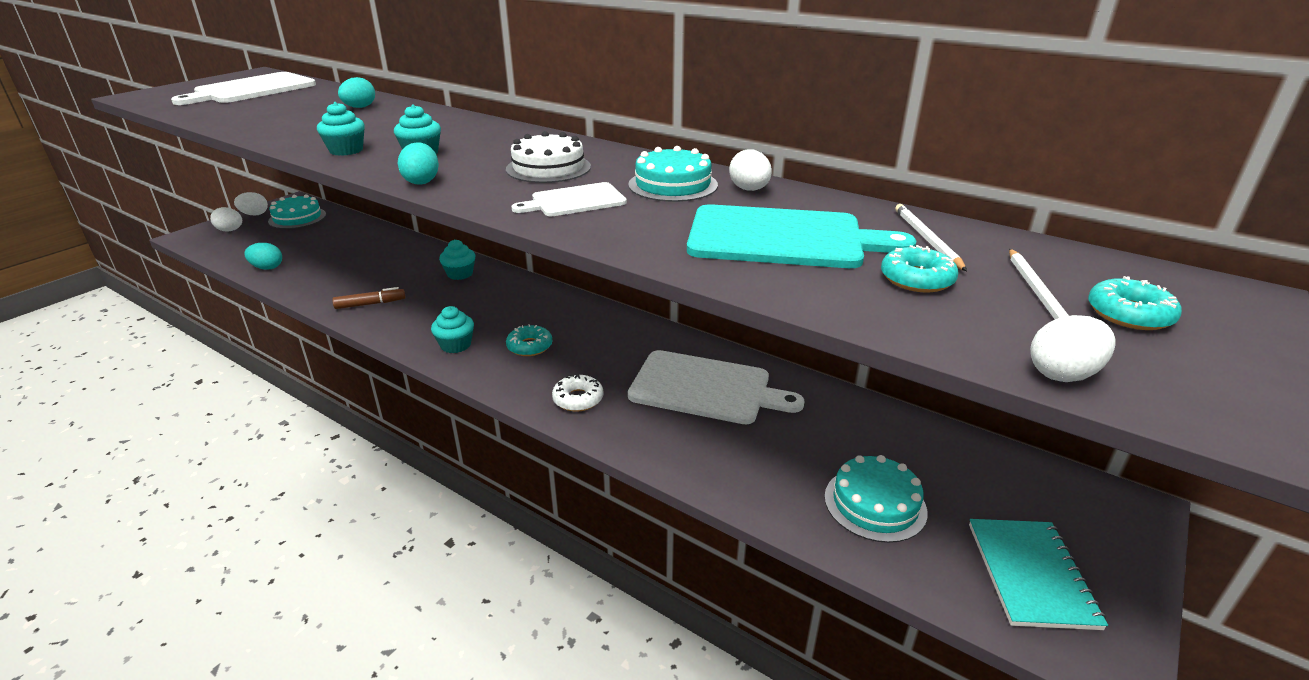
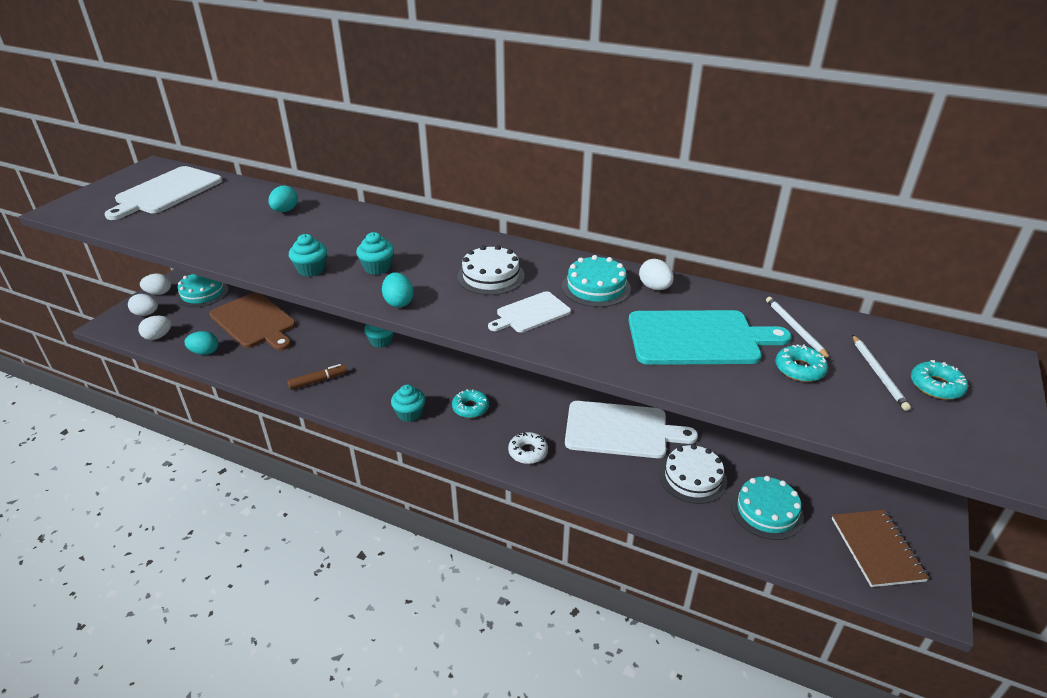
camera: 10 degrees left, 5 degrees up
(335, 246) = (255, 321): none -> brown cutting board
(782, 451) = (692, 477): none -> white cake
(1030, 574) = (876, 549): turquoise notebook -> brown notebook
(1063, 374) = (907, 442): white egg -> white egg (158, 336)

